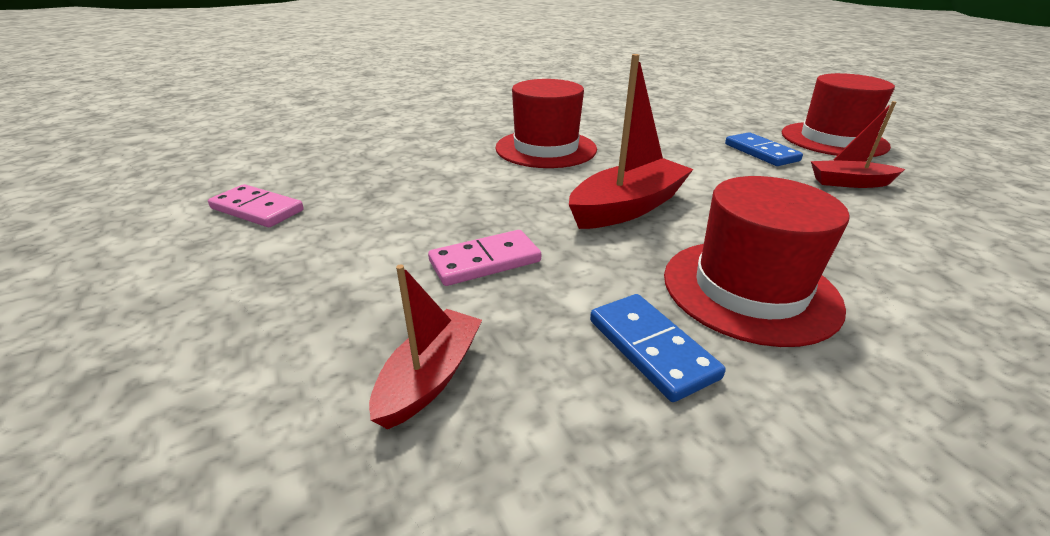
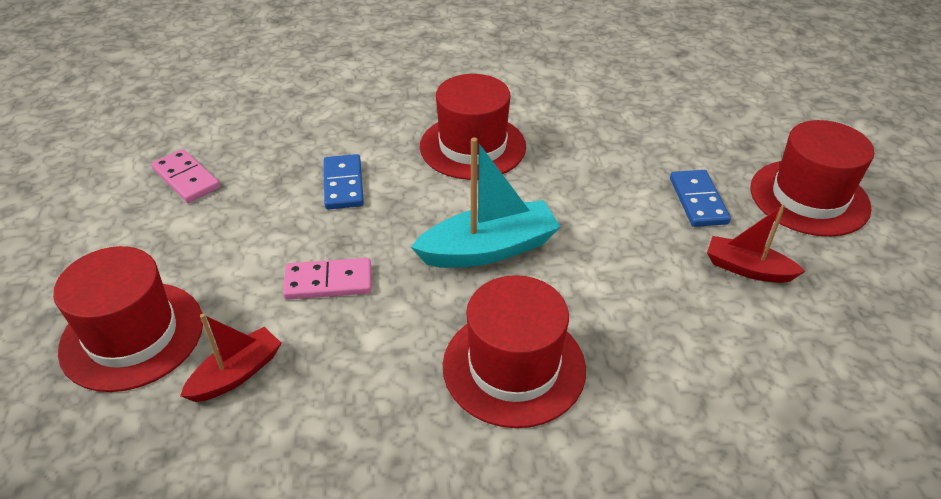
camera: 20 degrees right, 10 degrees up
(245, 370) = (132, 335): none -> red hat
(627, 207) = (489, 249): red boat -> turquoise boat
(651, 348) = (393, 395): blue domino -> blue domino (343, 184)

